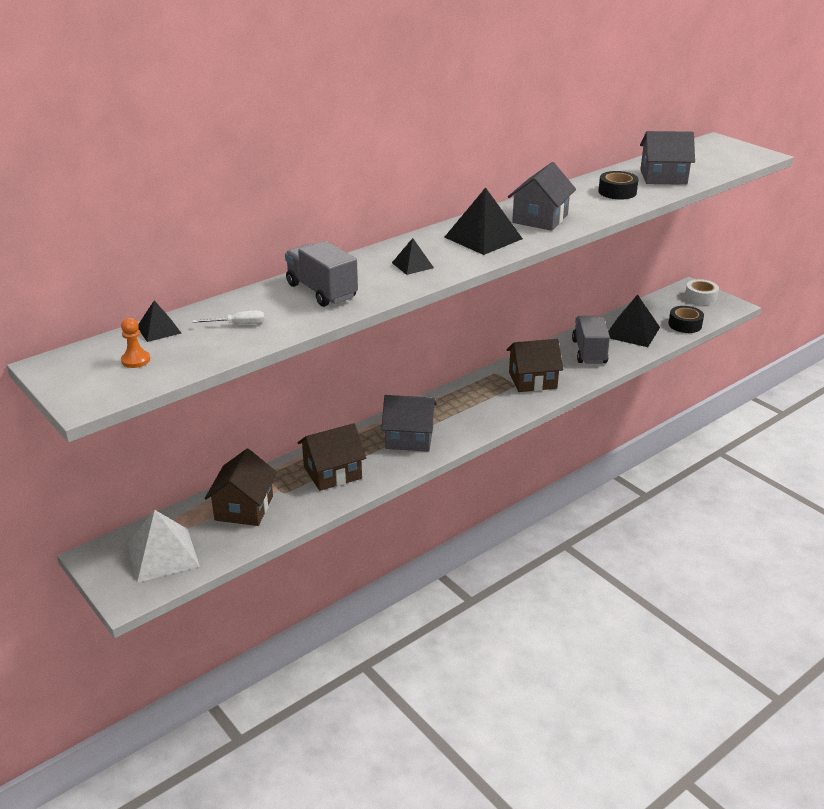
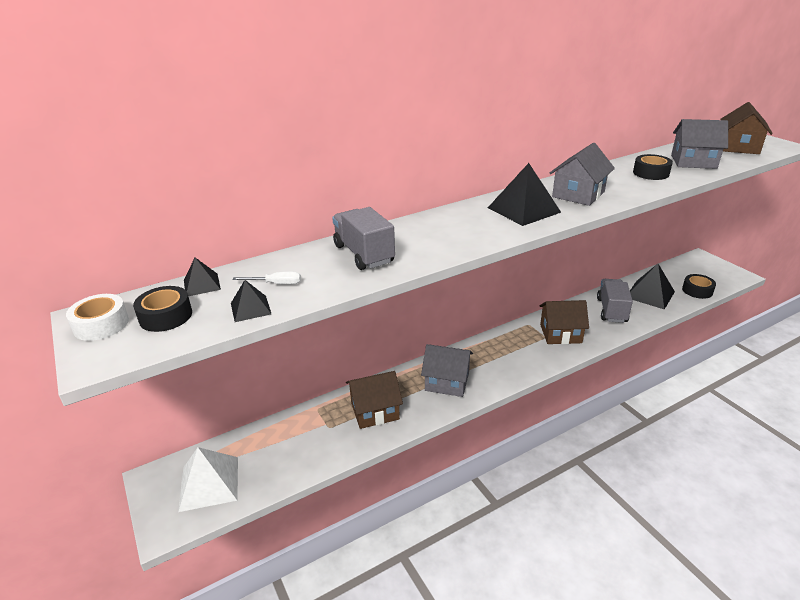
camera: 10 degrees right, 0 degrees up
(136, 360) = (166, 316): orange pawn -> black tape
(244, 508) = (291, 440): brown house -> brown house (738, 147)
(412, 265) = (454, 232): black pyramid -> black pyramid (250, 308)
(700, 297) = (710, 266): white tape -> white tape (101, 324)

